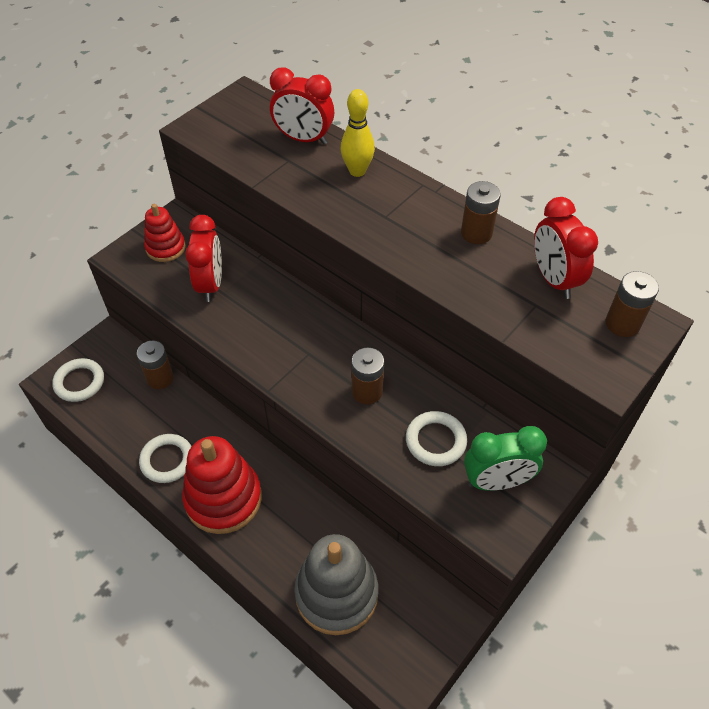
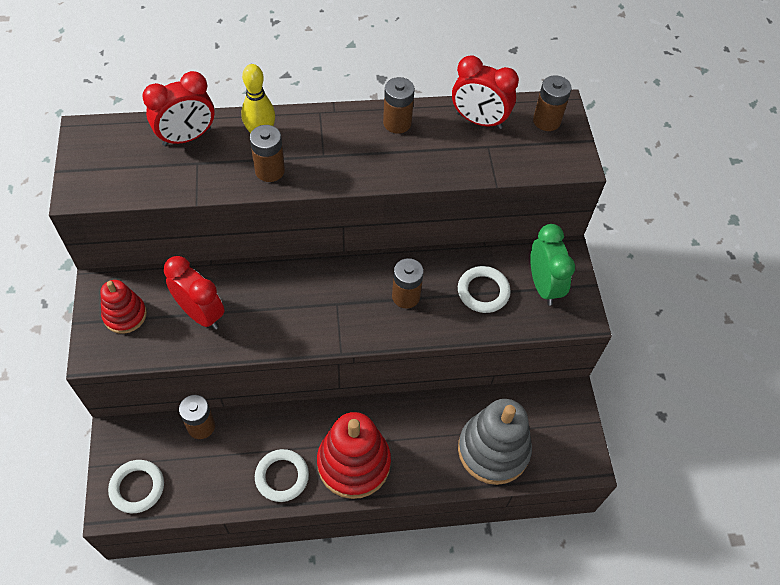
camera: 50 degrees left, 5 degrees up
(331, 199) = (270, 170): none -> brown battery
(497, 481) = (543, 285): green clock -> green clock turned 45 degrees counterclockwise

